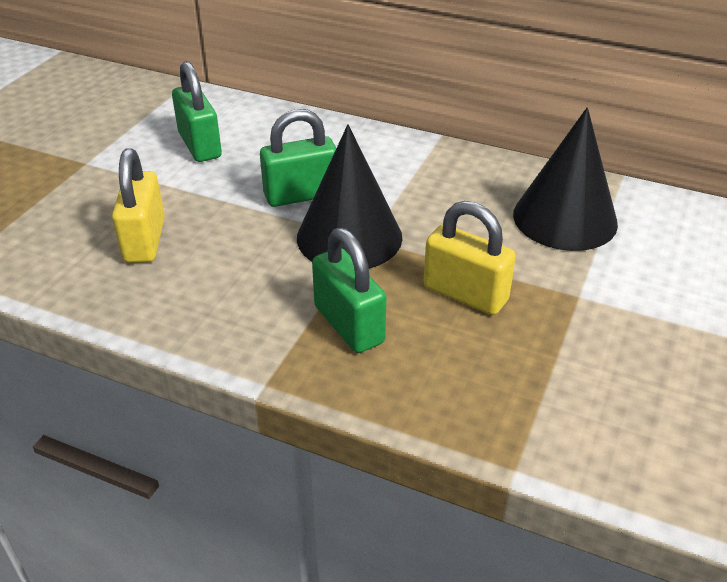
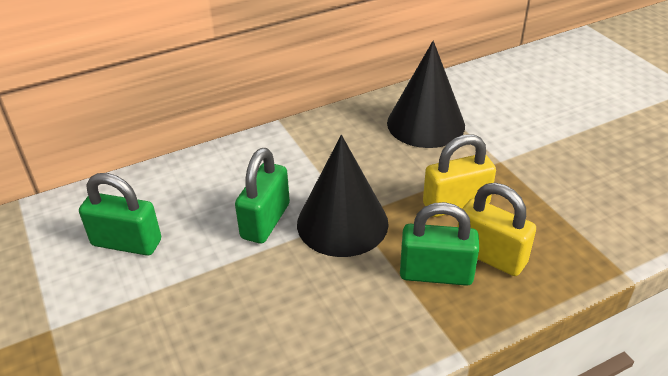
camera: 50 degrees left, 0 degrees up
(144, 240) = (218, 340): yellow padlock -> yellow padlock (490, 256)

